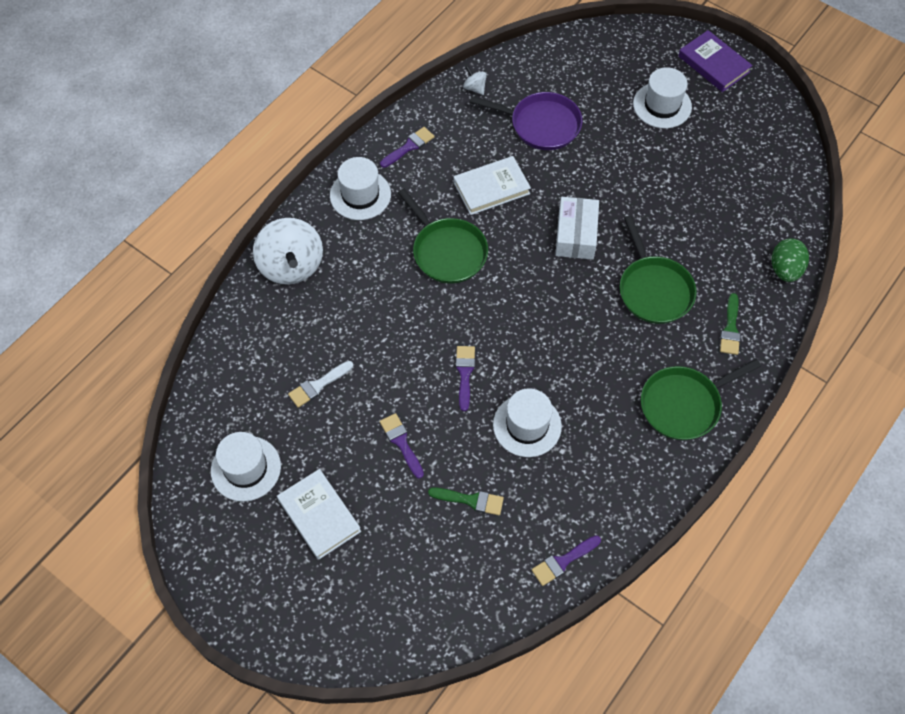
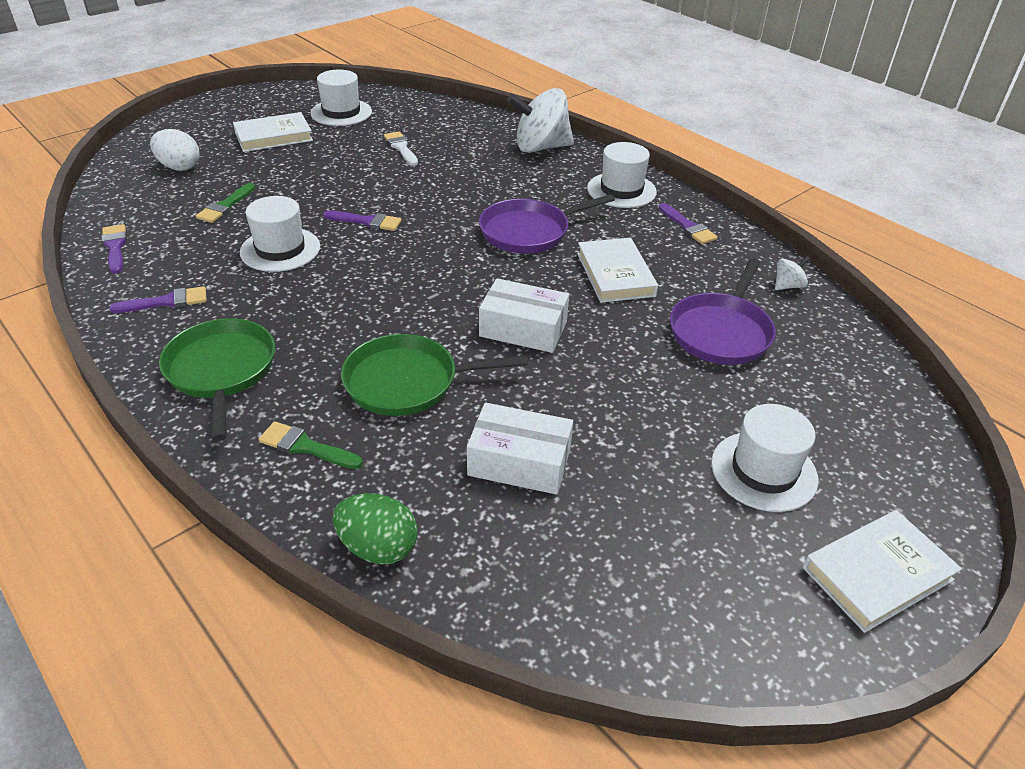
camera: 100 degrees right, 20 degrees down
(401, 443) = (314, 179): purple brush -> purple brush (166, 302)
(408, 579) = (179, 167): none -> white egg
(447, 252) = (528, 232): green pan -> purple pan
(699, 217) = (519, 462): none -> white box
(713, 64) = (877, 573): purple book -> white book

